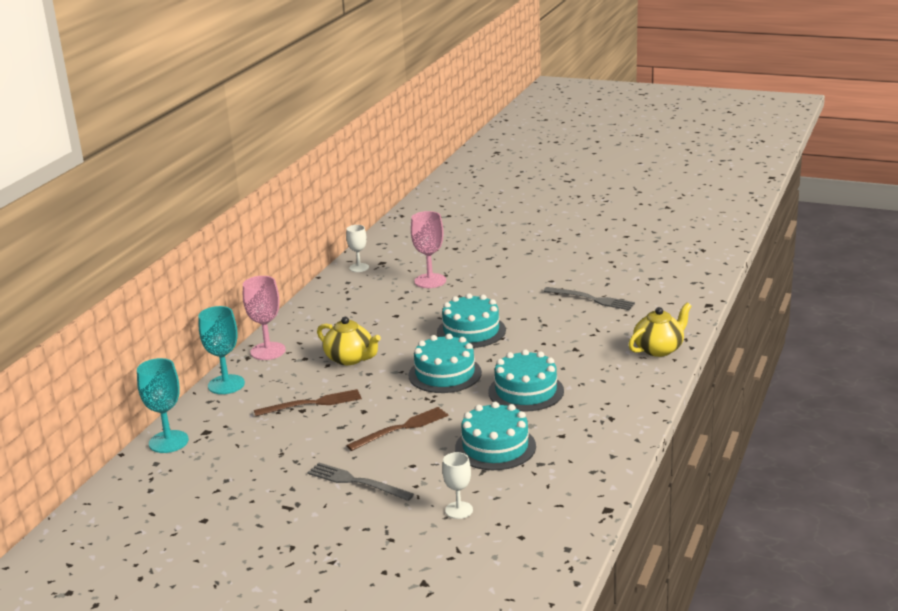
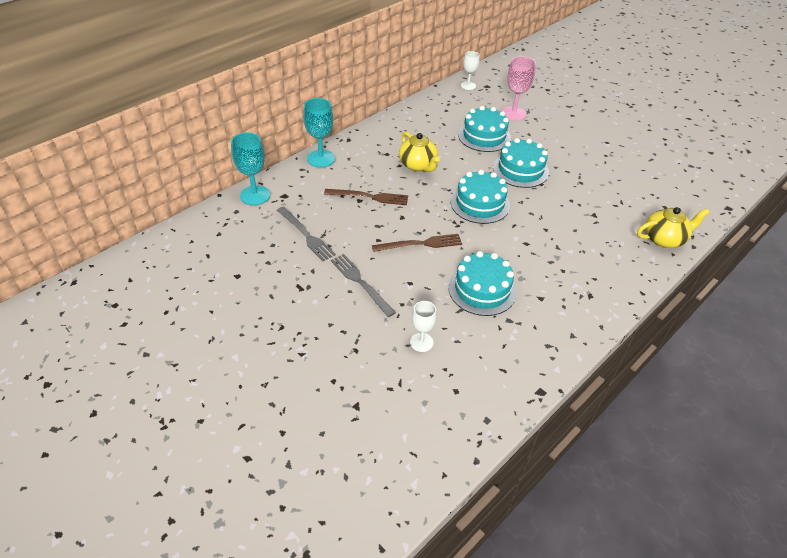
camera: 20 degrees right, 20 degrees up
(268, 351) = (365, 139): pink goblet -> none
(526, 391) = (534, 243): turquoise cake -> turquoise cake (484, 136)
(591, 299) = (631, 170): grey fork -> grey fork (306, 235)

